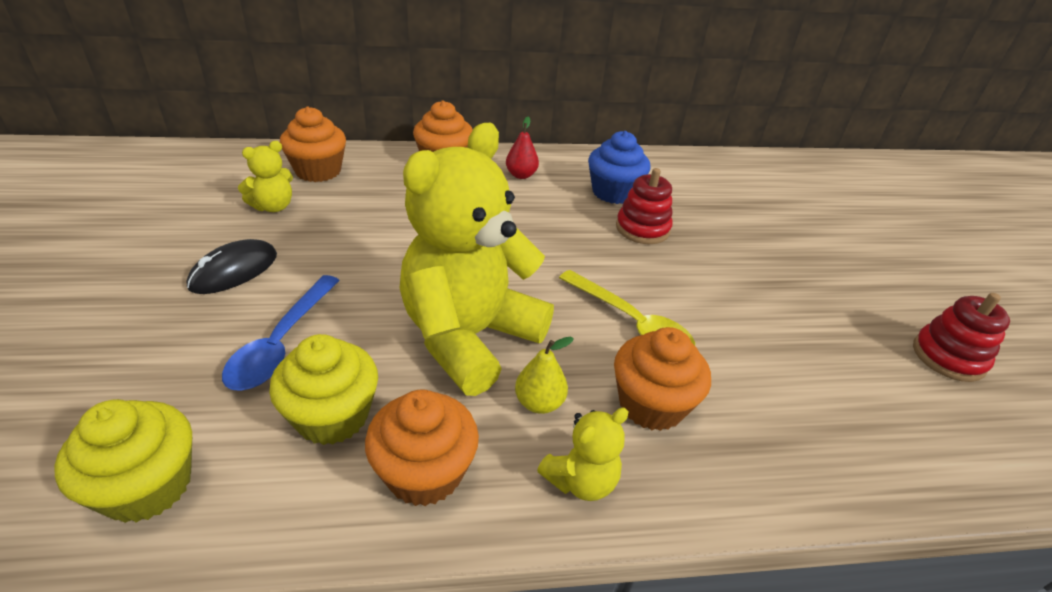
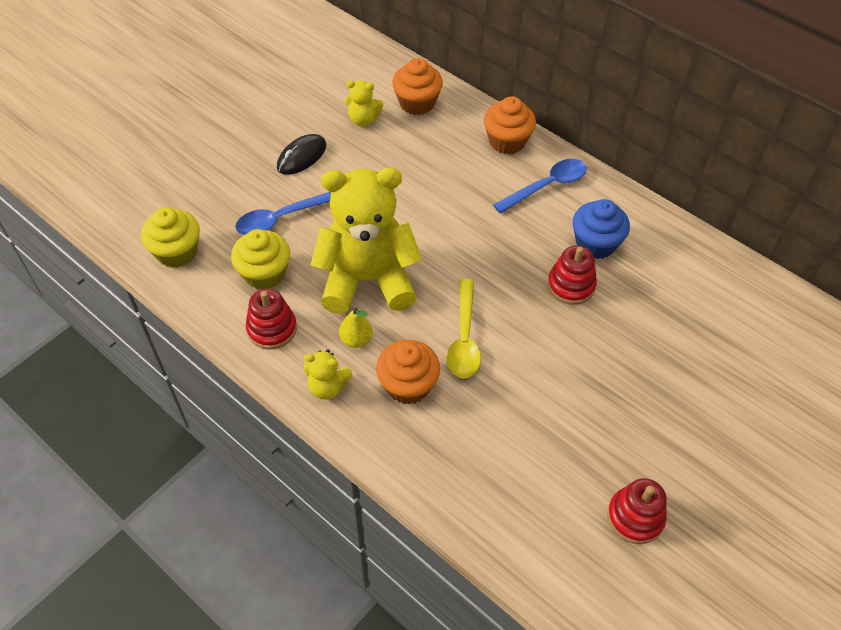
camera: 50 degrees right, 15 degrees up
(234, 271) = (301, 157): black mouse -> black mouse turned 45 degrees counterclockwise
(424, 472) = (272, 329): orange cupcake -> red stacking toy
(521, 175) = (547, 186): red pear -> blue spoon

